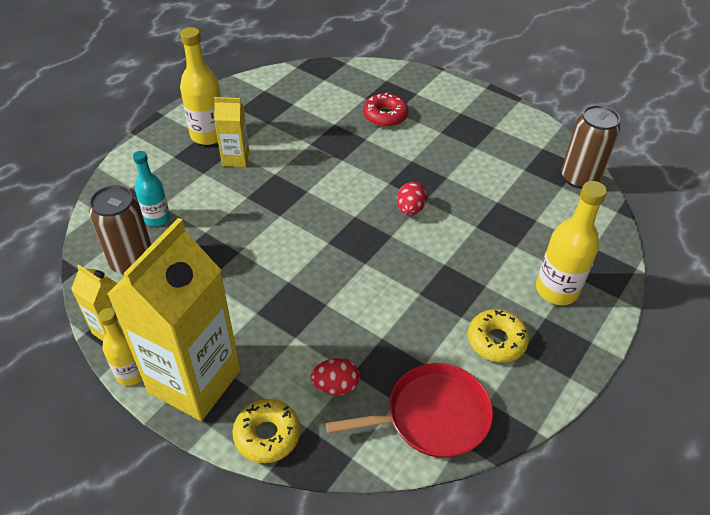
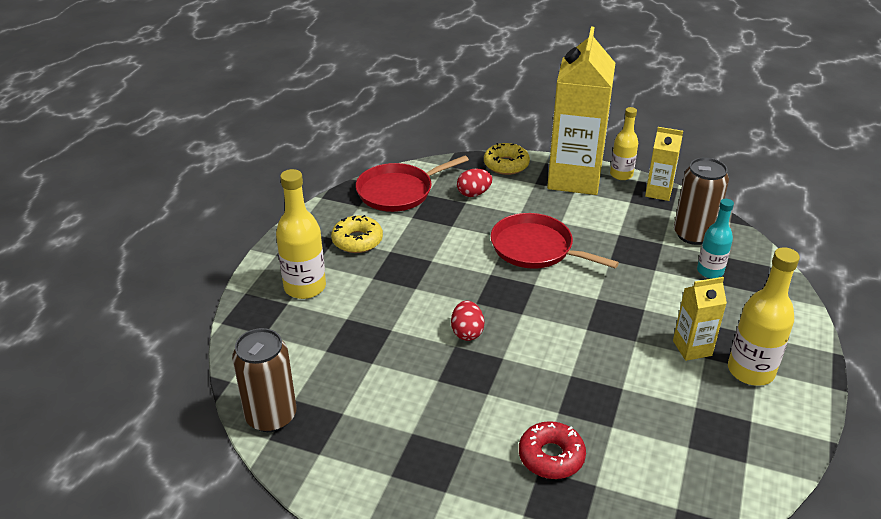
camera: 165 degrees right, 10 degrees down
(304, 283) = (535, 248): none -> red pan

